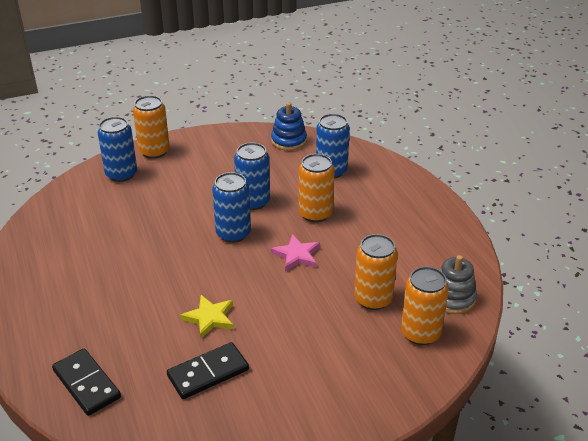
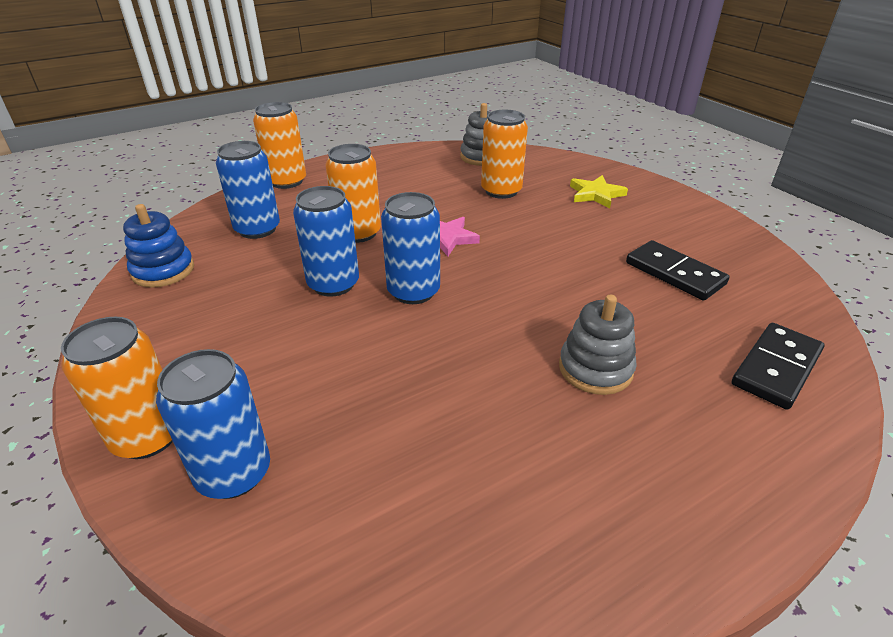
camera: 100 degrees left, 0 degrees up
(127, 297) = (595, 369): none -> grey stacking toy
(210, 318) = (590, 286): yellow star -> yellow star (596, 194)
(420, 333) = (535, 169): orange can -> orange can (287, 181)

